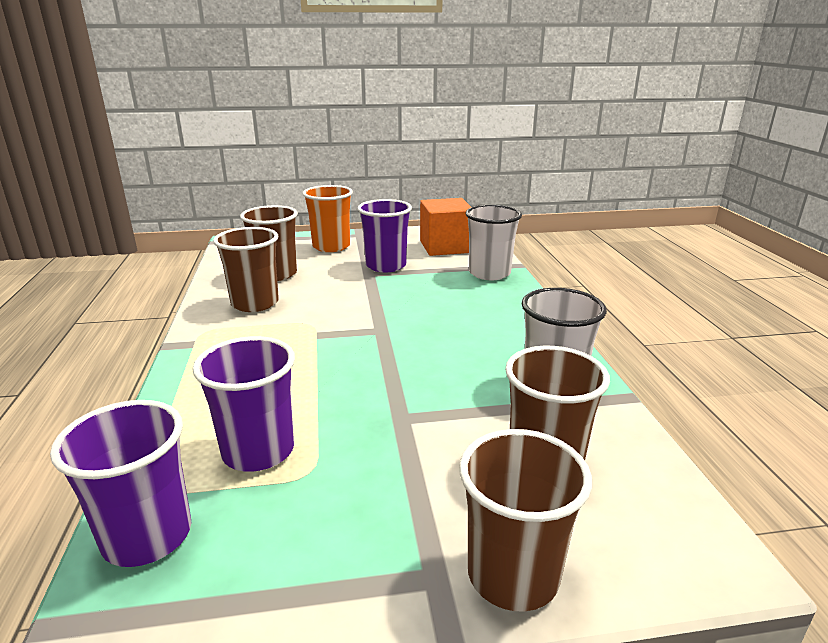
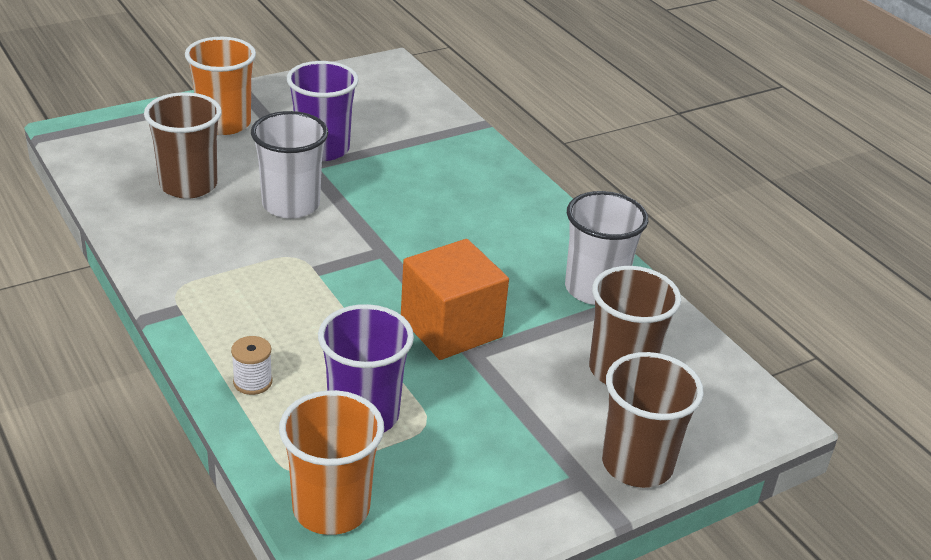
camera: 25 degrees left, 10 degrees up
(147, 536) = (331, 508): purple cup -> orange cup
(193, 404) = (252, 382): none -> white spool
(255, 303) = (202, 238): brown cup -> none
(445, 247) = (377, 103): orange cube -> orange cube (451, 328)
(489, 273) = (457, 143): white cup -> white cup (291, 205)

